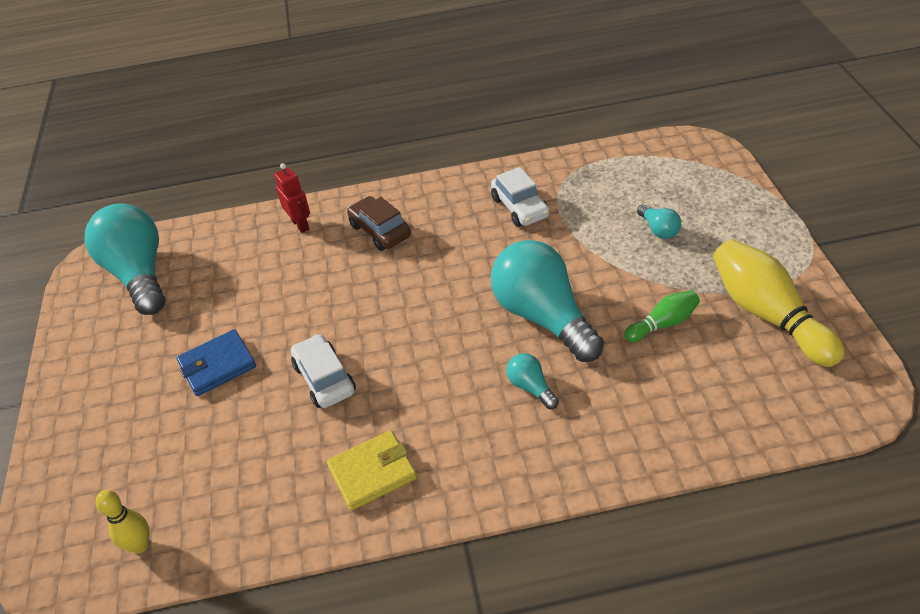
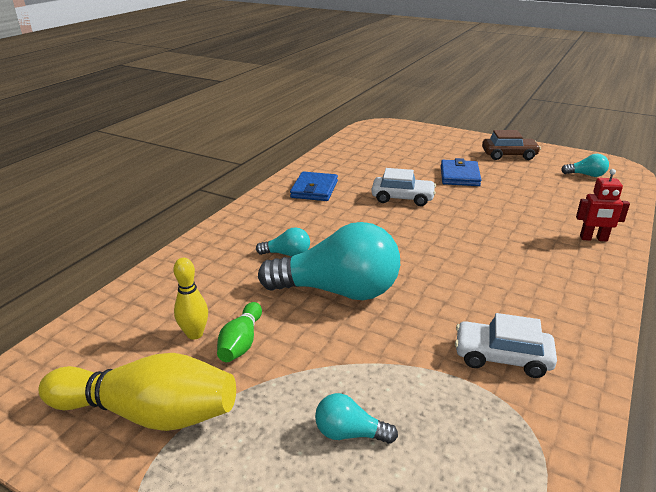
camera: 125 degrees right, 15 degrees down
(139, 274) = (586, 175): turquoise light bulb -> turquoise light bulb, size x0.43
(140, 545) = (363, 139): yellow bowling pin -> yellow bowling pin (195, 334)
(372, 472) = (314, 189): yellow wallet -> blue wallet
(380, 231) = (545, 267): brown car -> brown car (509, 155)

